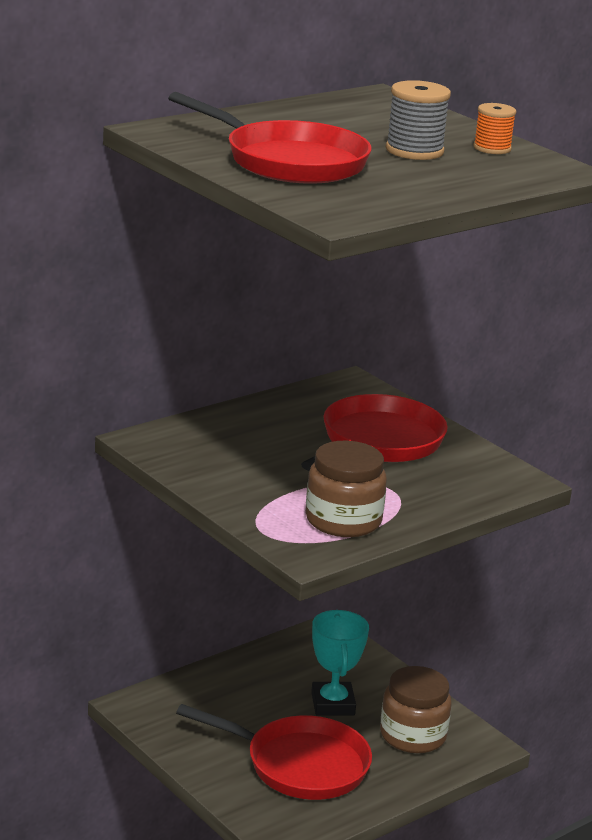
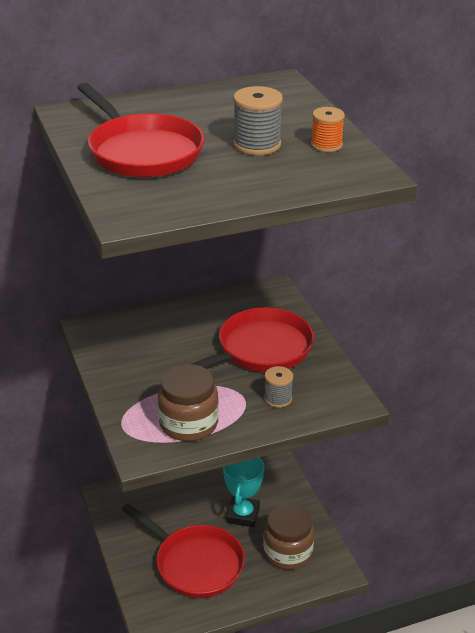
camera: 20 degrees right, 10 degrees up
(433, 486) = (278, 398): none -> grey spool

